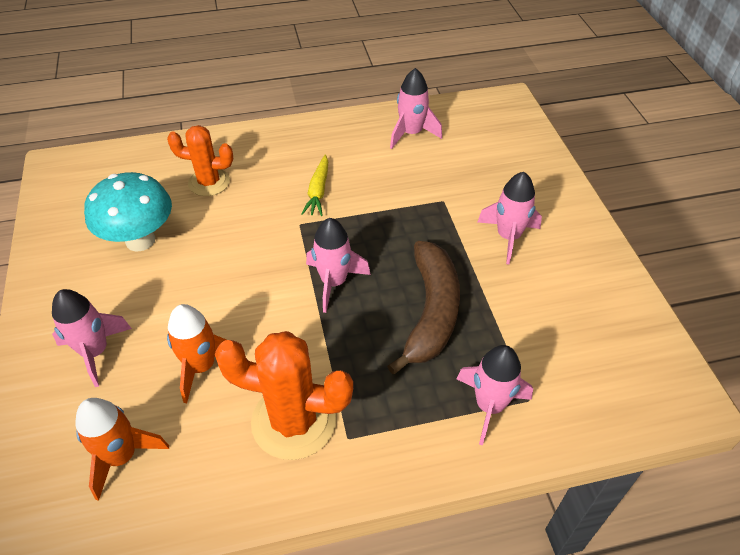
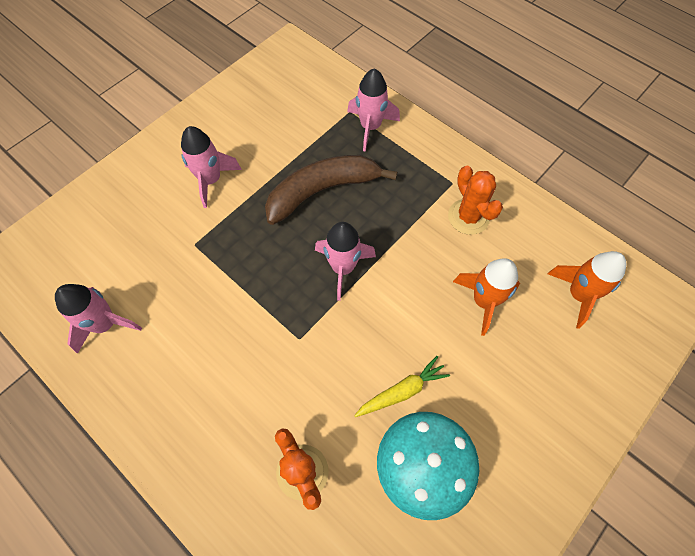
camera: 125 degrees left, 15 degrees up
(95, 352) = (540, 388): pink rocket -> none
(294, 421) = (468, 217): orange cactus -> orange cactus, size x0.65
(318, 191) = (246, 353): yellow carrot -> yellow carrot (401, 391)

